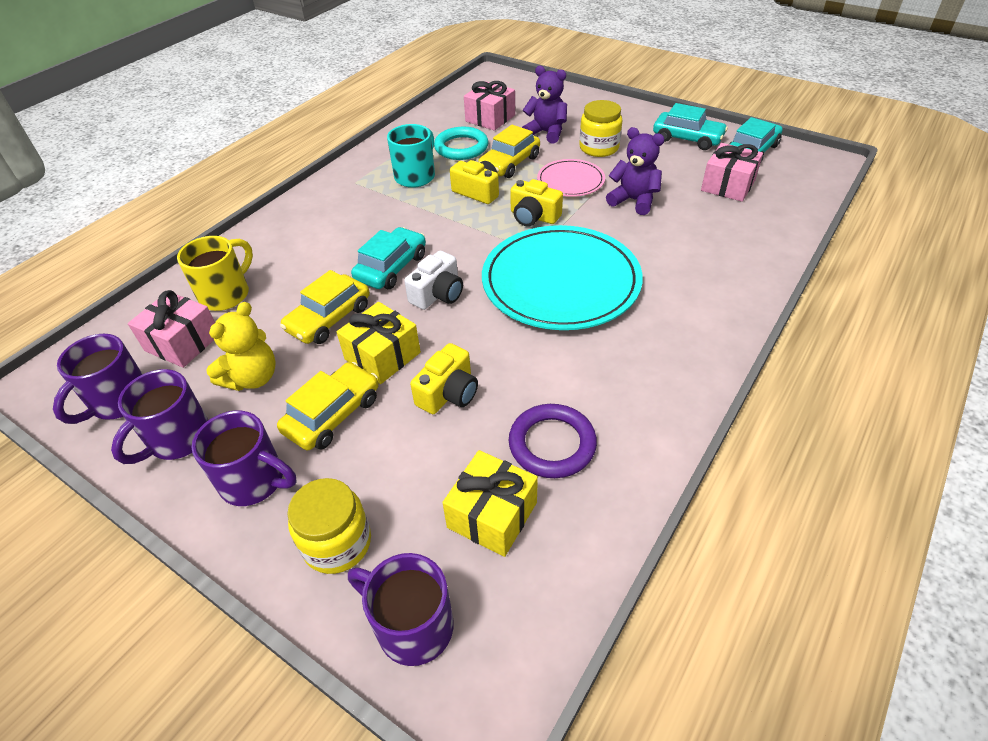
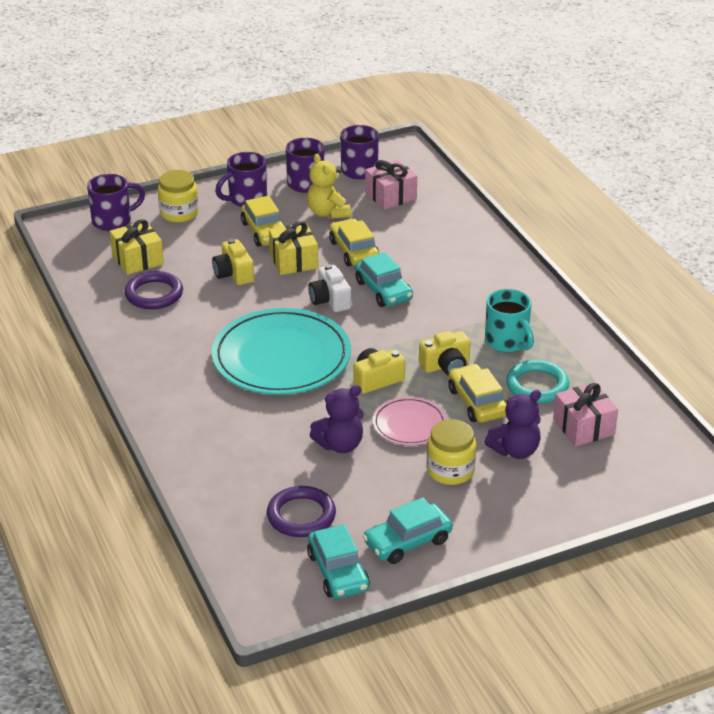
camera: 120 degrees right, 10 degrees down
(226, 294) = (426, 219): yellow mug -> none
(728, 185) = (301, 515): pink gift -> purple ring

